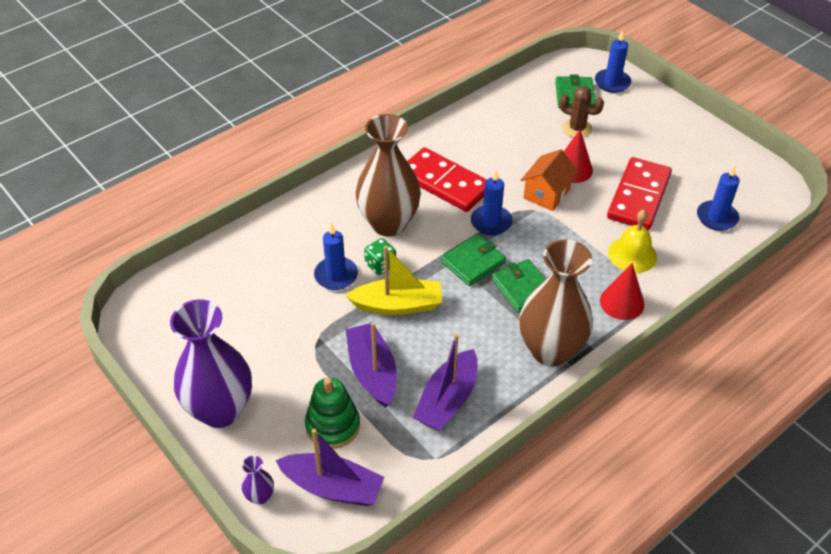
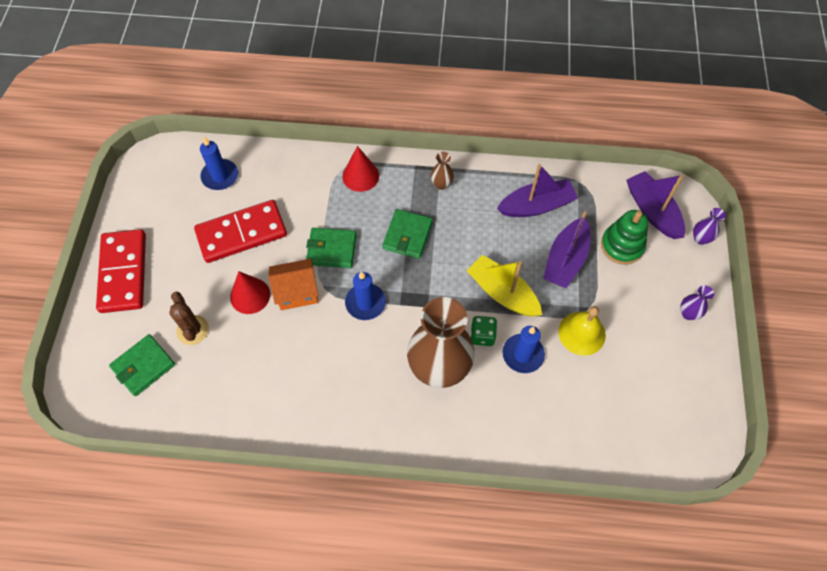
camera: 135 degrees left, 15 degrees up
(220, 410) = (688, 313): purple vase -> purple vase, size x0.40
(444, 183) = (356, 370): red domino -> red domino (123, 272)
(473, 262) = (416, 281): green wallet -> green wallet (331, 249)
(550, 350) = (441, 184): brown vase -> brown vase, size x0.40
(612, 82) = (97, 351): blue candle -> none
(632, 254) = (309, 198): yellow bell -> yellow bell (581, 333)

